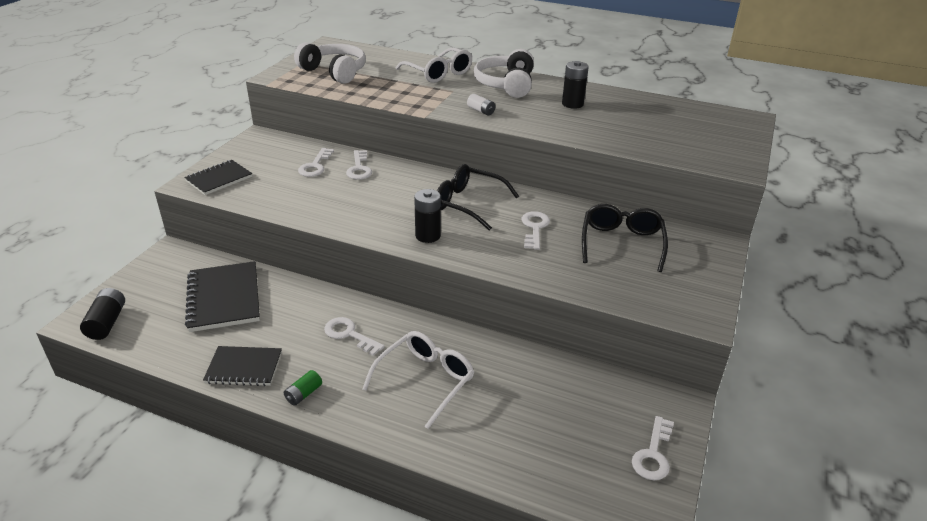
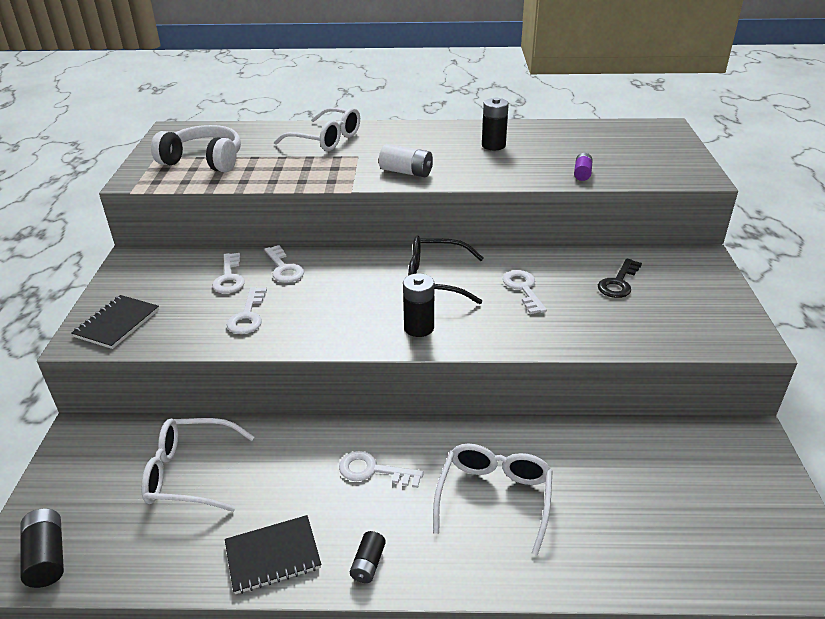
camera: 20 degrees left, 0 degrees up
(224, 298) = (190, 473): black notebook -> white glasses
(303, 394) = (368, 564): green battery -> black battery
(481, 111) = (406, 172): white battery -> white battery, size x1.57
(506, 85) = (409, 138): white headphones -> none
(621, 243) = (618, 282): black glasses -> black key
(630, 142) = (582, 174): none -> purple battery
(653, 454) = (769, 500): white key -> white key (248, 316)

